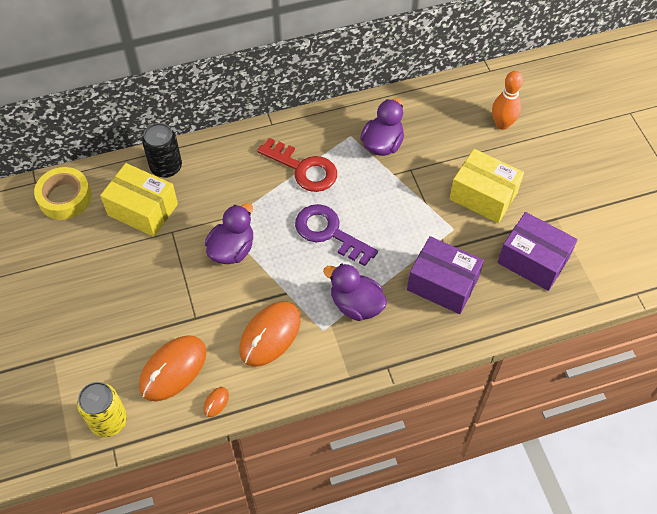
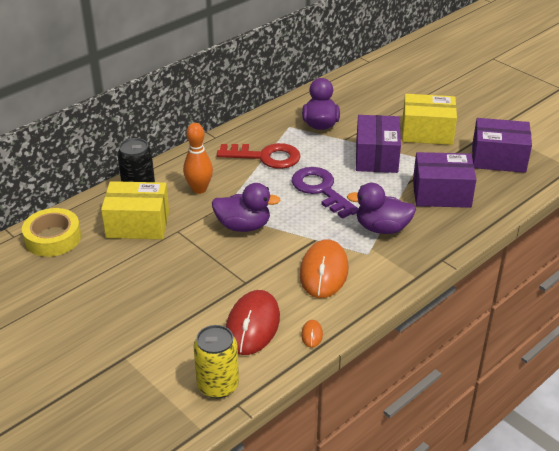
camera: 25 degrees left, 20 degrees down
(173, 369) = (252, 325): orange mouse -> red mouse
(232, 250) = (243, 226): purple duck -> purple duck turned 90 degrees clockwise
(329, 232) = (321, 190): purple key -> purple key turned 45 degrees clockwise
(410, 210) = (376, 157): none -> purple box
(502, 124) = (405, 88): orange bowling pin -> orange bowling pin (199, 189)

